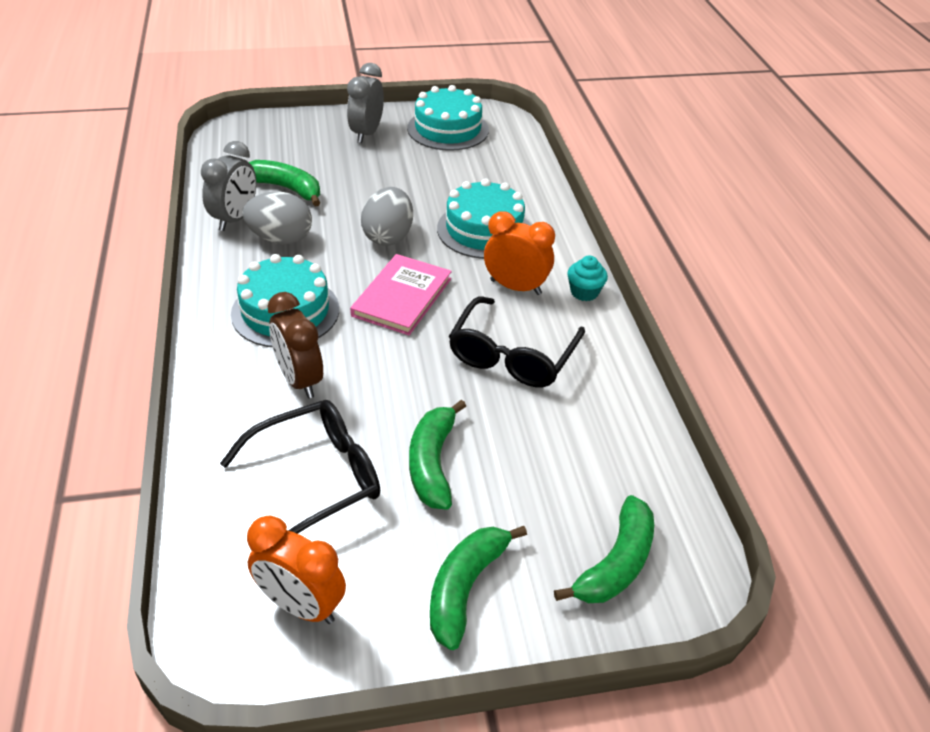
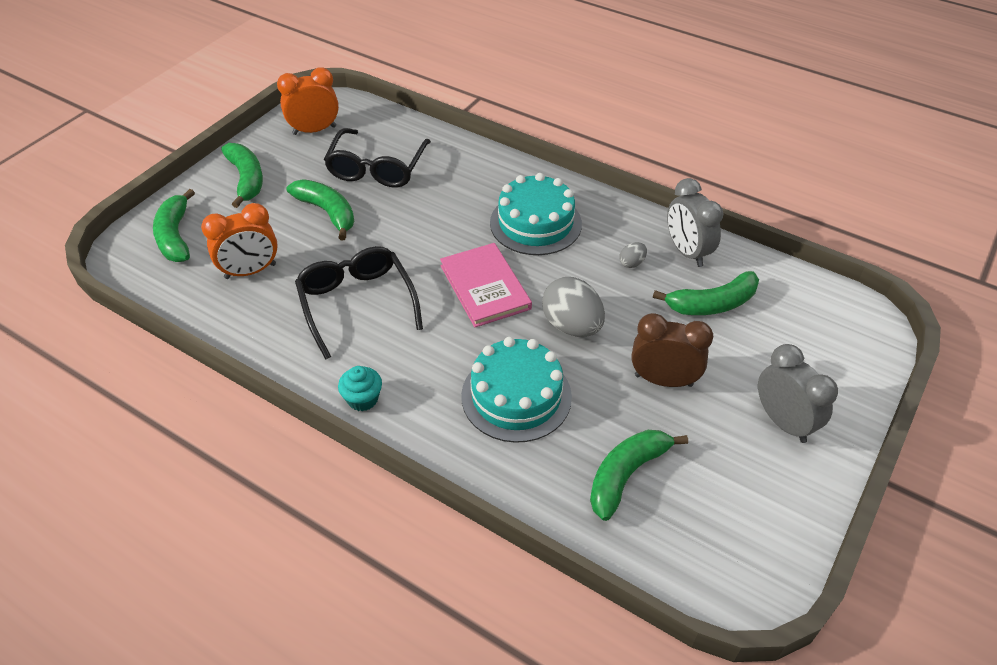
camera: 135 degrees right, 5 degrees up
(281, 239) = (632, 263): grey egg -> grey egg, size x0.46
(299, 380) = (460, 197): brown clock -> brown clock (663, 380)
(448, 129) = (740, 506): turquoise cake -> none
(481, 168) = (626, 475): none -> green banana
(515, 287) = (420, 359): orange clock -> orange clock (250, 271)

